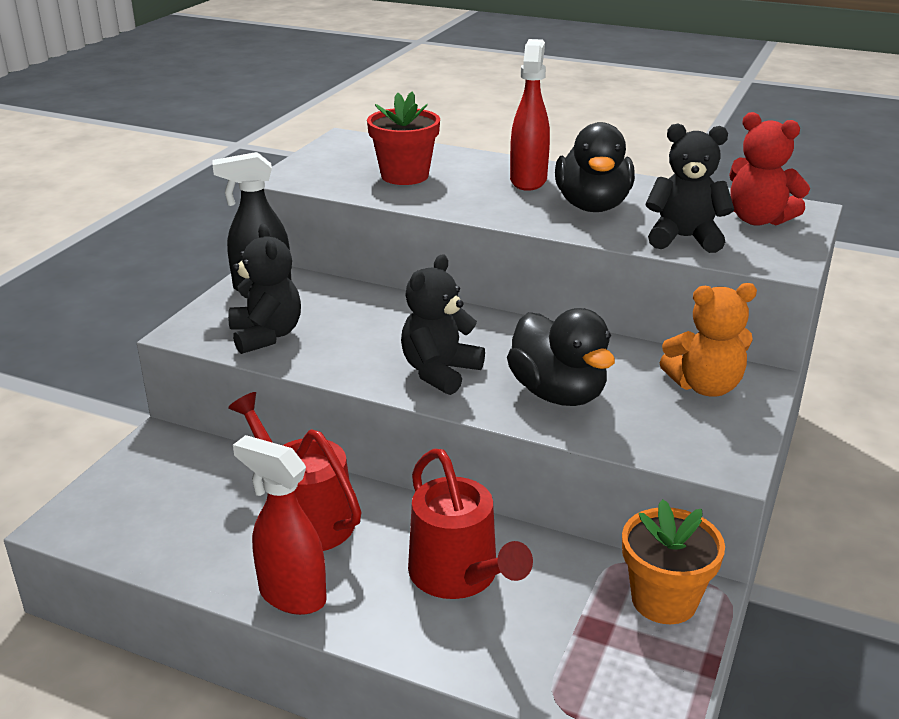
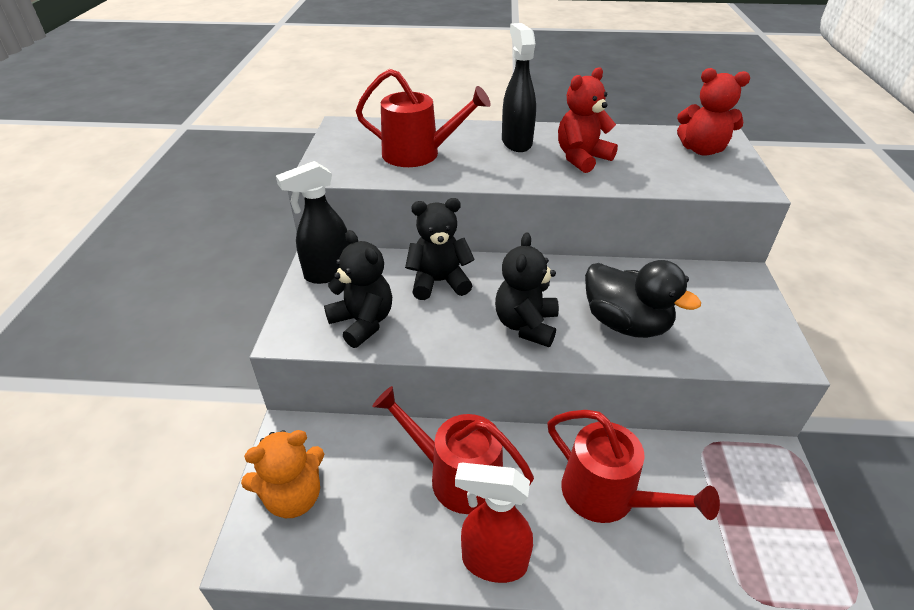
camera: 20 degrees left, 10 degrees up
(404, 176) = (418, 154): red flower pot -> red watering can
(528, 180) = (516, 142): red spray bottle -> black spray bottle
(592, 206) = (581, 158): black duck -> red teddy bear
(664, 600) = (757, 470): orange flower pot -> none
(684, 238) = (669, 176): black teddy bear -> black teddy bear (439, 282)
(705, 386) = (717, 291): orange teddy bear -> orange teddy bear (293, 497)

